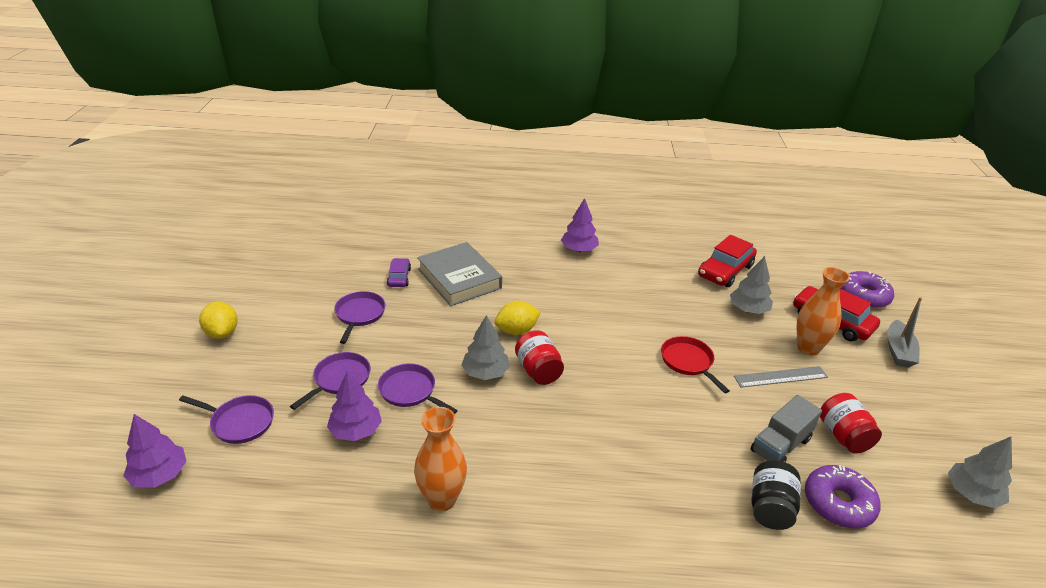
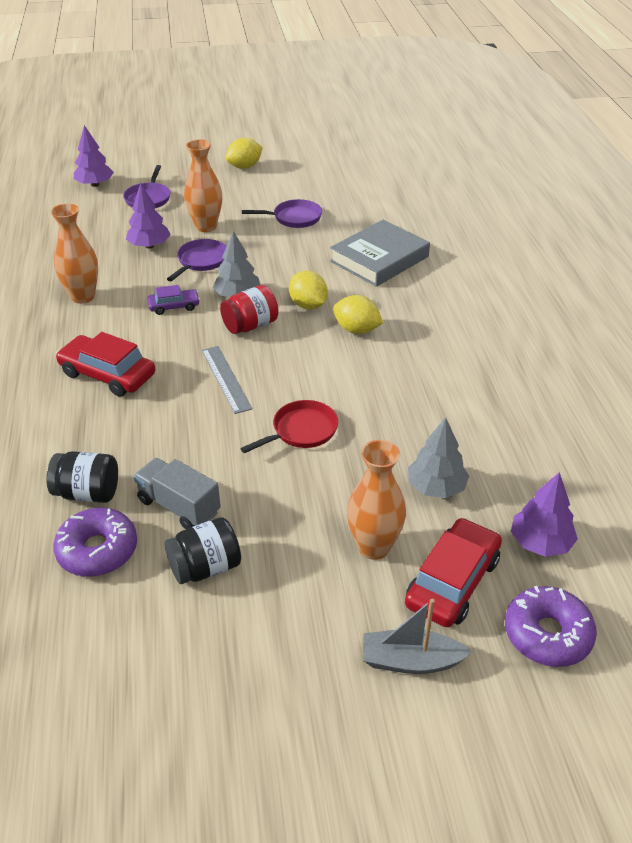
camera: 80 degrees right, 5 degrees up
(340, 379) = (206, 227): purple pan -> orange vase
(399, 277) = (362, 226): purple car -> purple car (174, 306)
(561, 310) = (356, 330): none -> yellow lemon
(579, 249) = (488, 331): purple tree -> purple tree (540, 542)
(725, 271) = (522, 465): red car -> red car (107, 374)
(780, 377) = (301, 513): grey ruler -> grey ruler (226, 379)
(843, 436) = (205, 567): red jar -> black jar
(971, 494) = (124, 693): grey tree -> none

